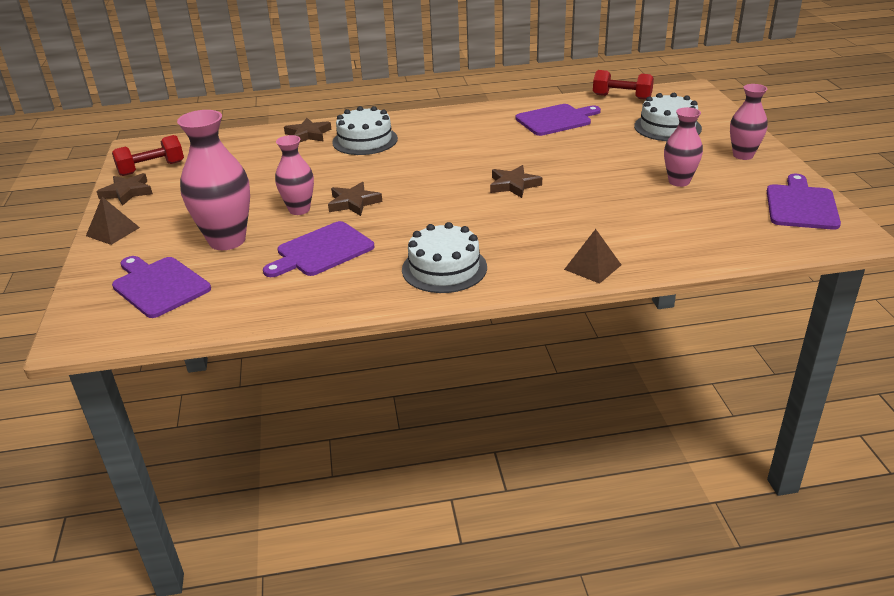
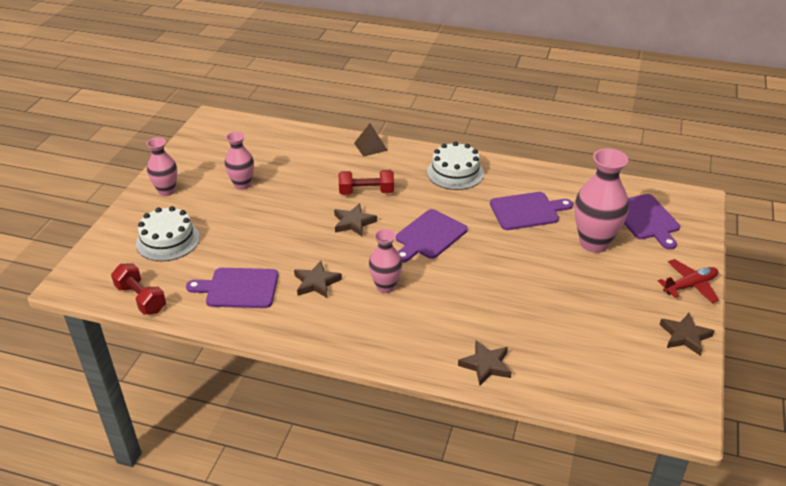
camera: 155 degrees left, 5 degrees up
(113, 231) = (690, 286): brown pyramid -> red plane
(151, 168) = (663, 368): red dumbbell -> red dumbbell (366, 192)
(299, 210) = (530, 256): pink vase -> pink vase (385, 286)
(353, 203) = (484, 248): brown star -> brown star (316, 282)
(365, 140) = (433, 329): white cake -> none
(801, 205) = (203, 143): purple cutting board -> purple cutting board (429, 236)

